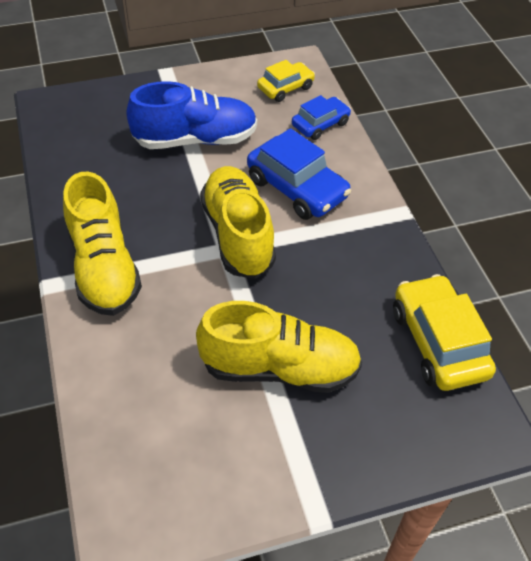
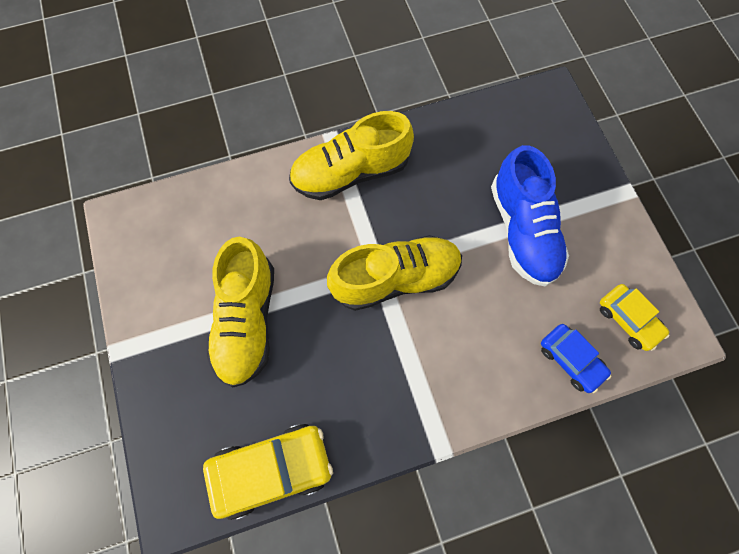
camera: 90 degrees right, 20 degrees up
(296, 188) = (464, 333): blue car -> none

